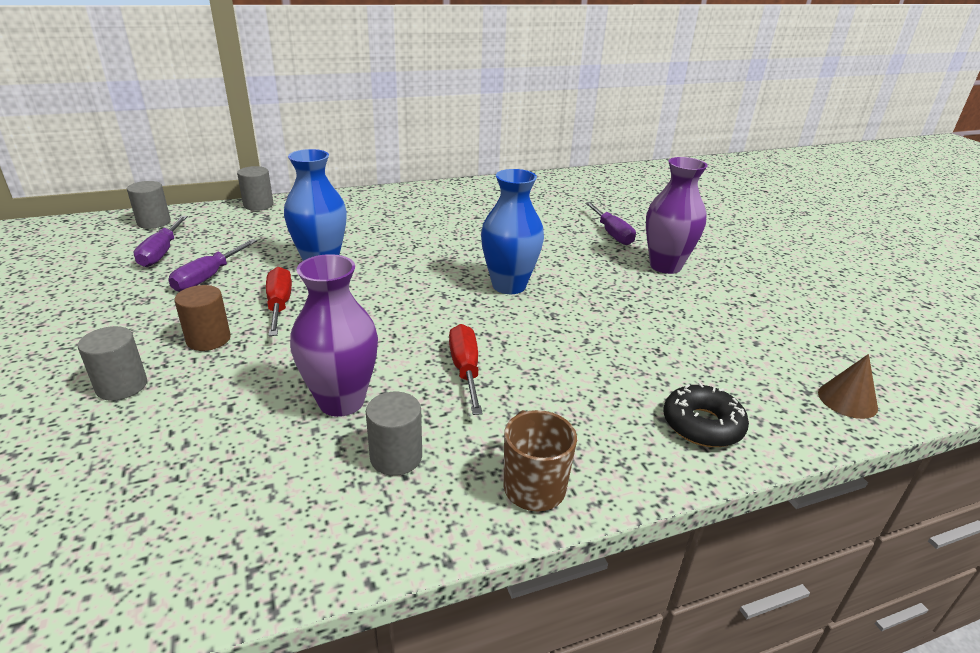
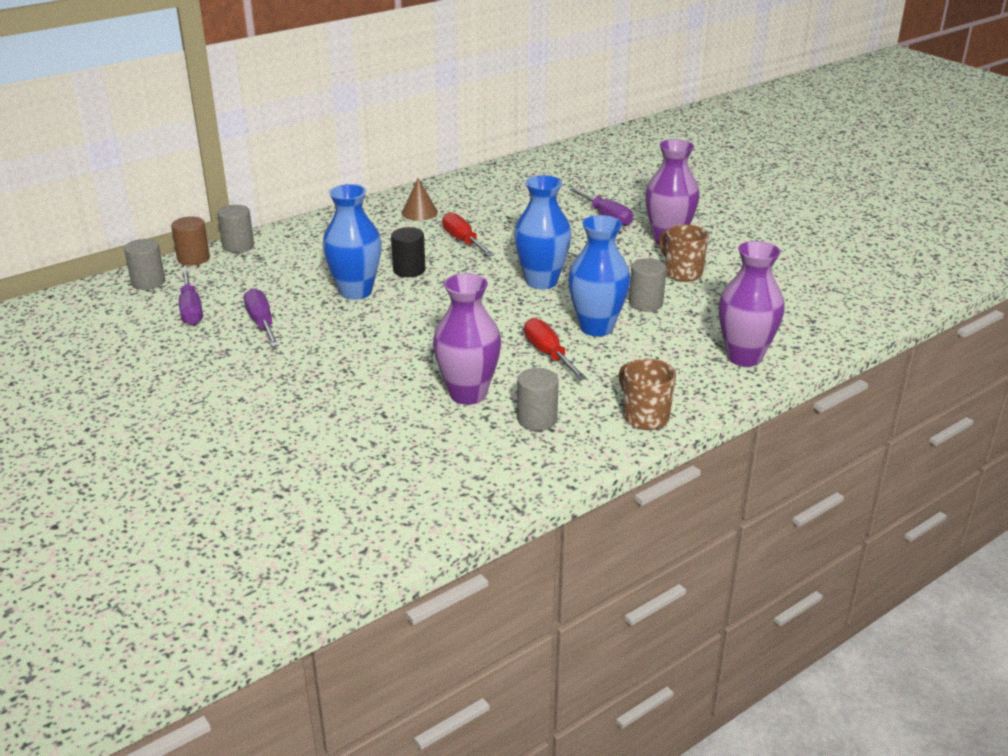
camera: 15 degrees left, 0 degrees up
(122, 386) = (280, 418): grey cylinder -> grey cylinder (645, 303)
(208, 339) = (316, 372): brown cylinder -> brown cylinder (193, 258)
(209, 277) = (262, 323): purple screwdriver -> purple screwdriver turned 150 degrees clockwise
(279, 305) = (351, 335): red screwdriver -> red screwdriver (463, 241)
(387, 251) = (409, 270): none -> black cylinder
(538, 348) = (596, 327): none -> blue vase
(666, 303) = (682, 273): none -> brown mug
(702, 425) = (744, 357): black donut -> purple vase
(847, 400) = (841, 321): brown cone -> brown cone (419, 212)

